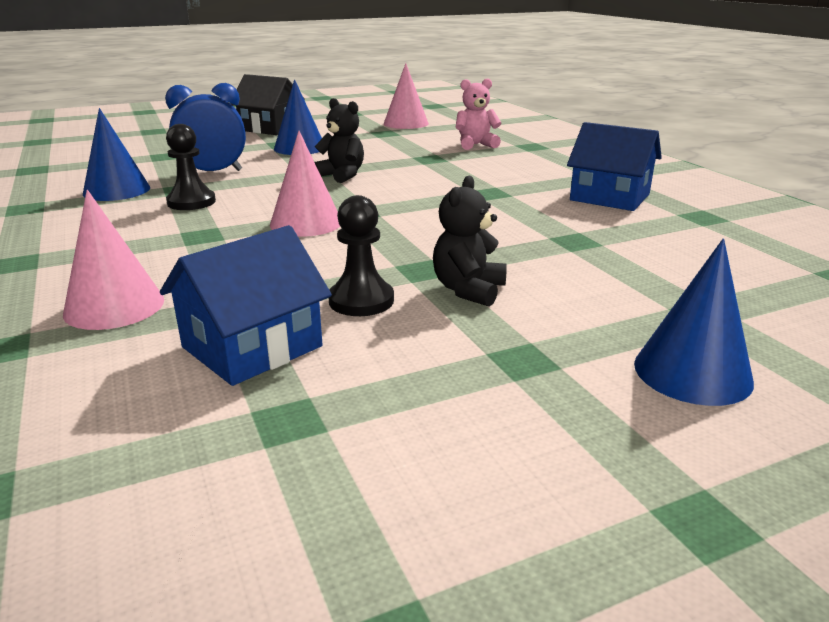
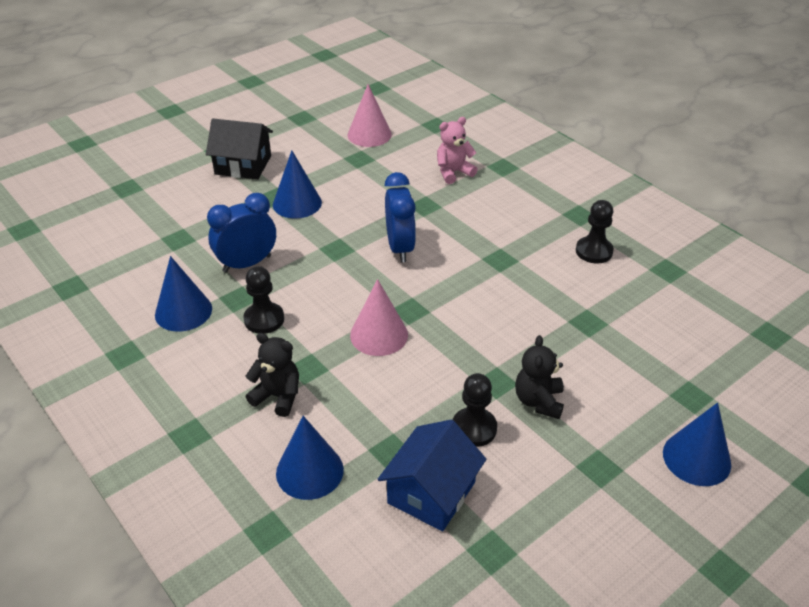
camera: 15 degrees left, 15 degrees up
(114, 306) = (309, 471): pink cone -> blue cone
(342, 175) = (364, 250): black teddy bear -> black teddy bear (278, 396)
(381, 177) = (400, 248): none -> blue clock
(609, 197) = (594, 251): blue house -> black pawn

